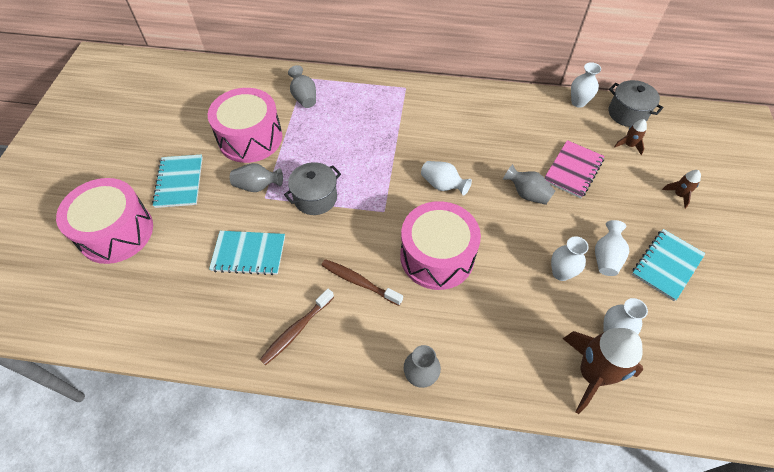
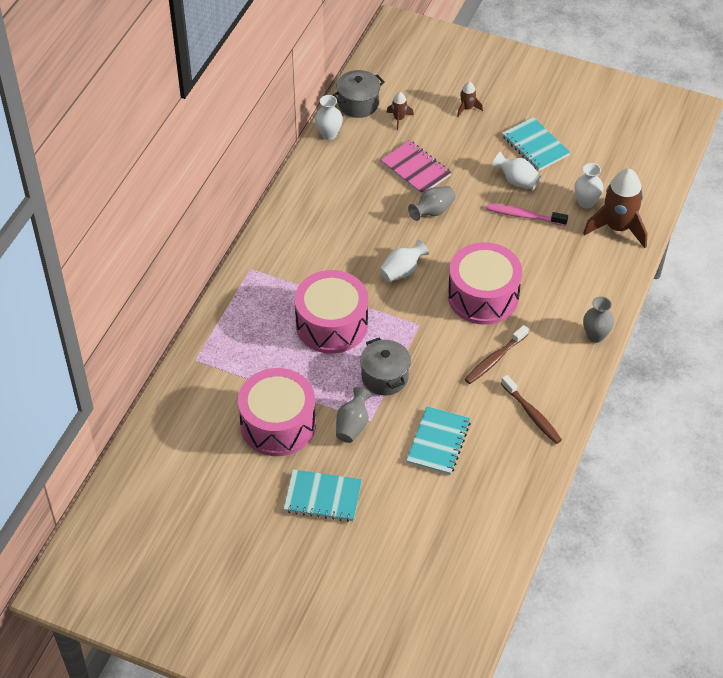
camera: 75 degrees left, 5 degrees down
(116, 232) = (376, 559): pink drum -> pink drum (332, 324)
(304, 97) = (230, 364): grey vase -> none
(561, 273) = (524, 216): white vase -> pink toothbrush

